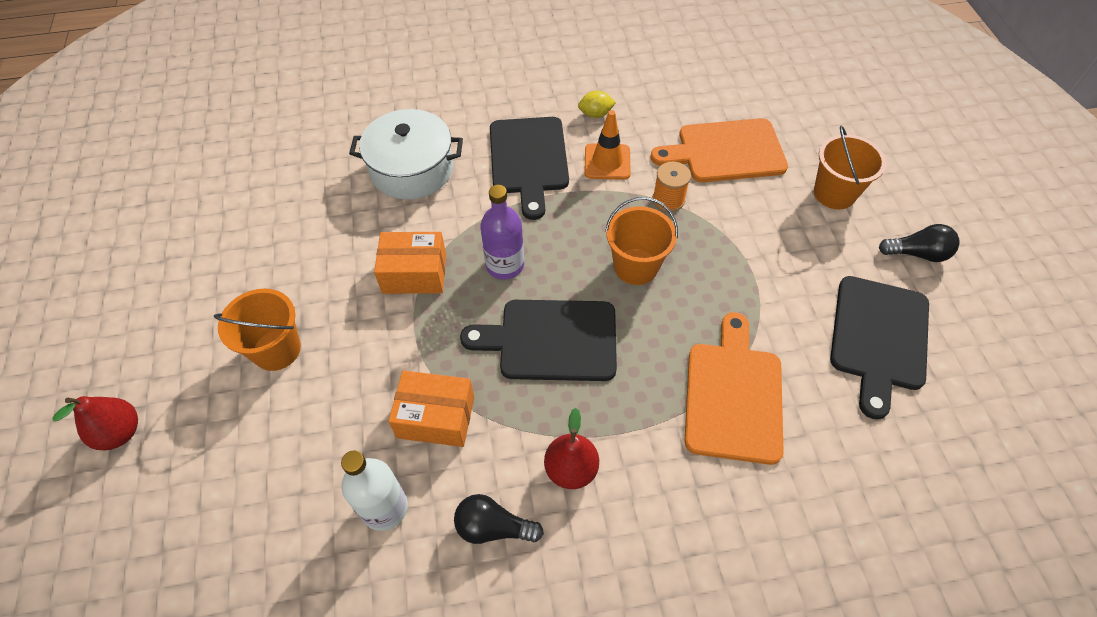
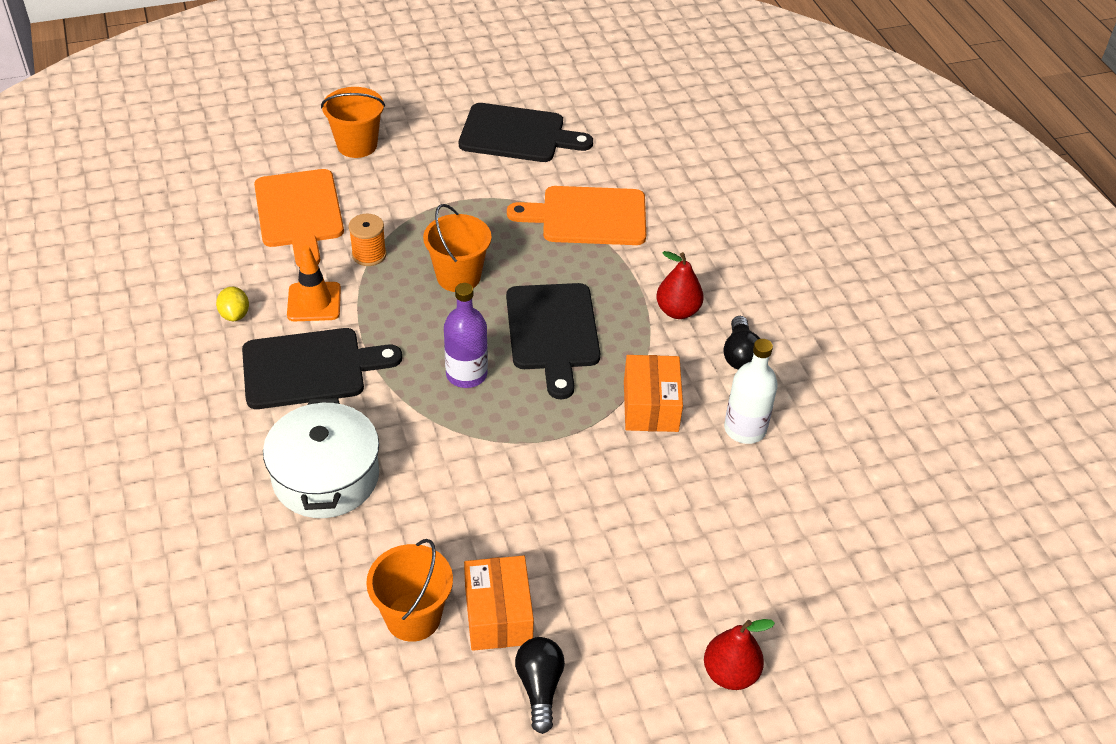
camera: 100 degrees left, 10 degrees down
(277, 349) = (602, 553): orange bucket -> orange bucket (413, 617)
(414, 273) = (485, 449): orange box -> orange box (498, 615)
(917, 253) = (426, 105): black light bulb -> black light bulb (539, 687)

